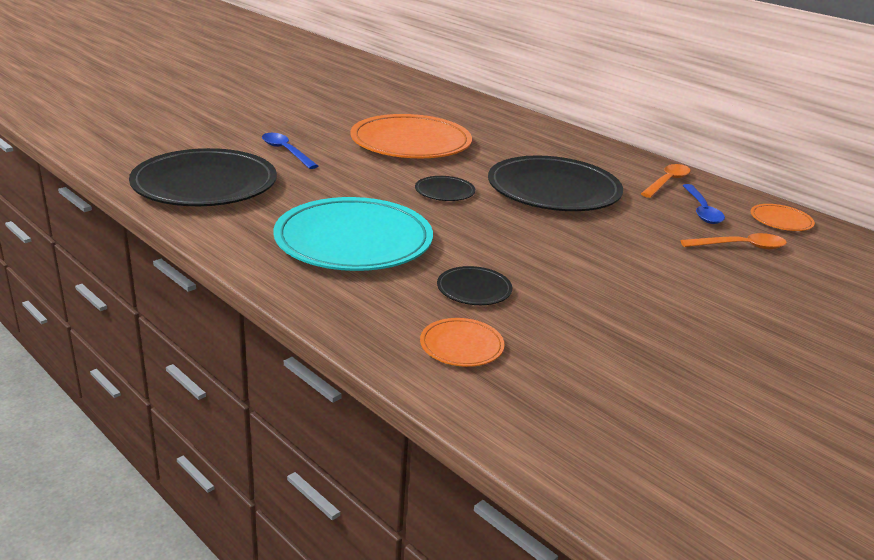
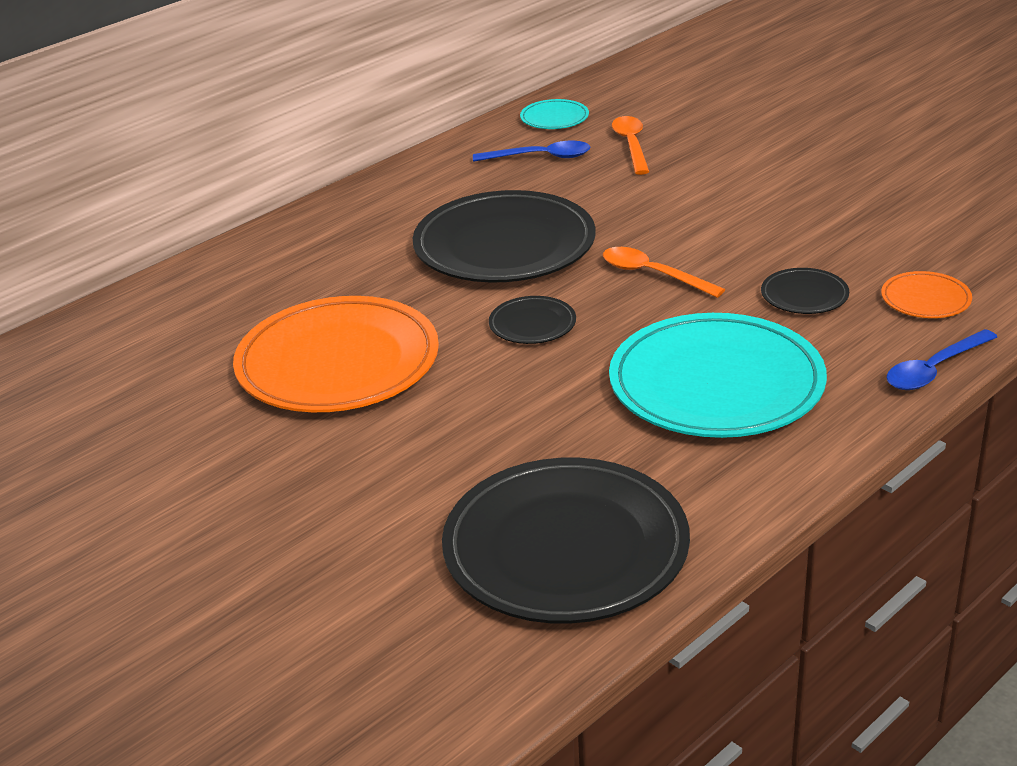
camera: 85 degrees left, 5 degrees up
(286, 152) = (398, 484): blue spoon -> blue spoon (934, 369)
(667, 182) = (457, 171): orange spoon -> orange spoon (653, 274)
(781, 220) = (554, 118): orange plate -> turquoise plate

